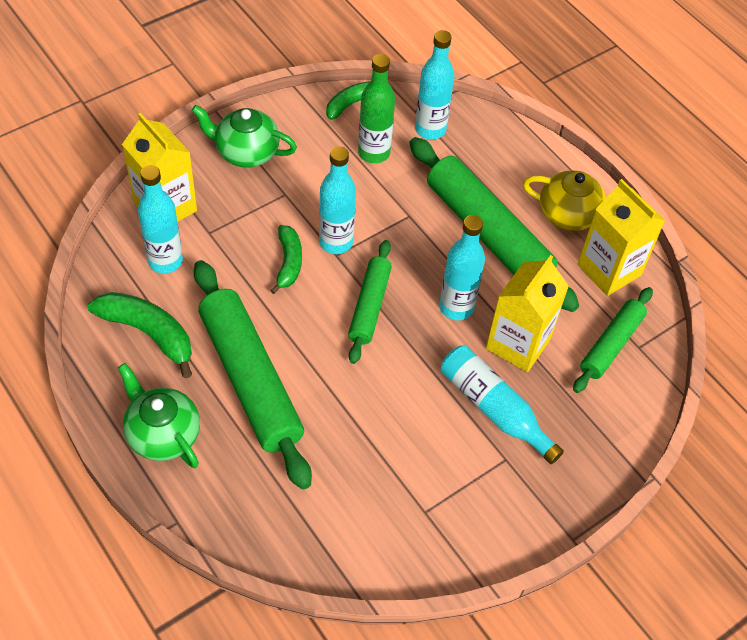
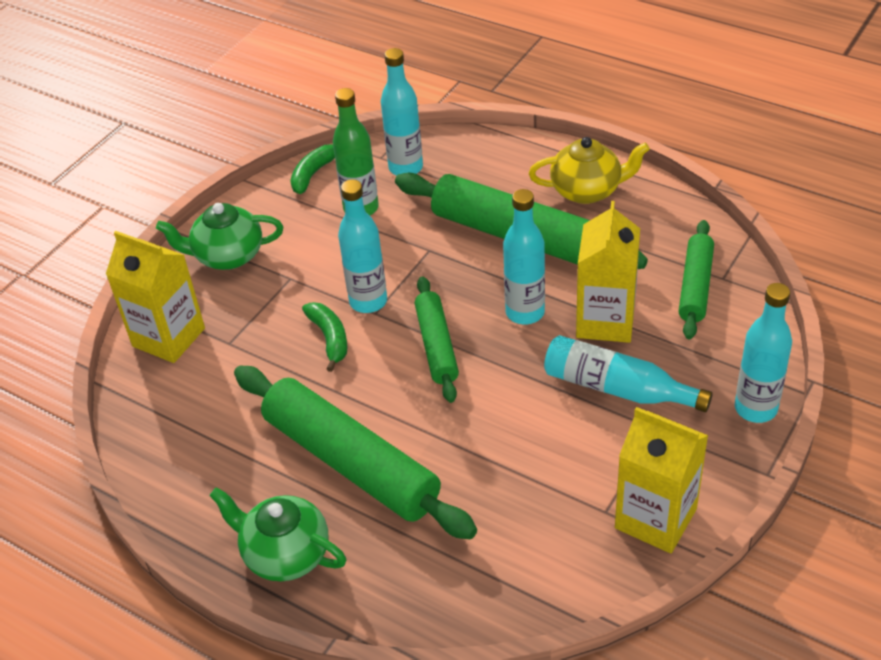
camera: 15 degrees left, 10 degrees down
(148, 333) = (215, 463): green banana -> none
(165, 261) = (196, 387): turquoise bottle -> turquoise bottle (755, 408)
(609, 270) = (653, 223): yellow carton -> yellow carton (655, 518)

